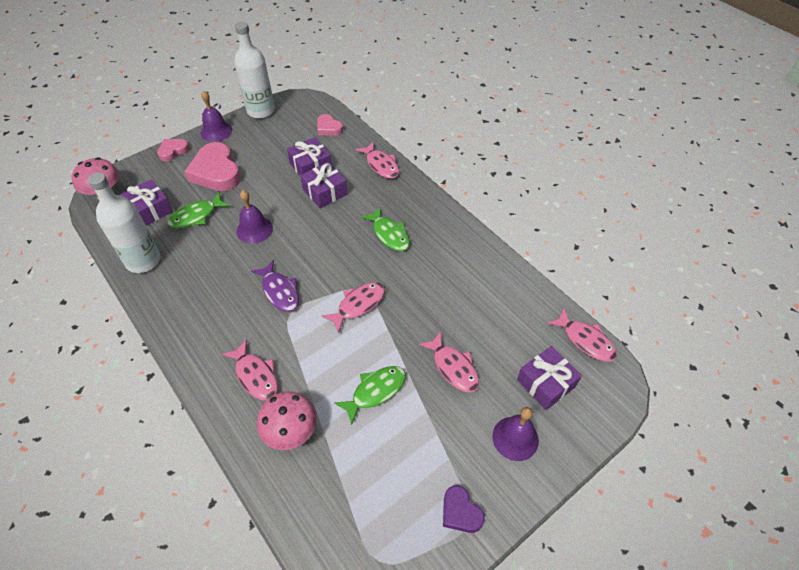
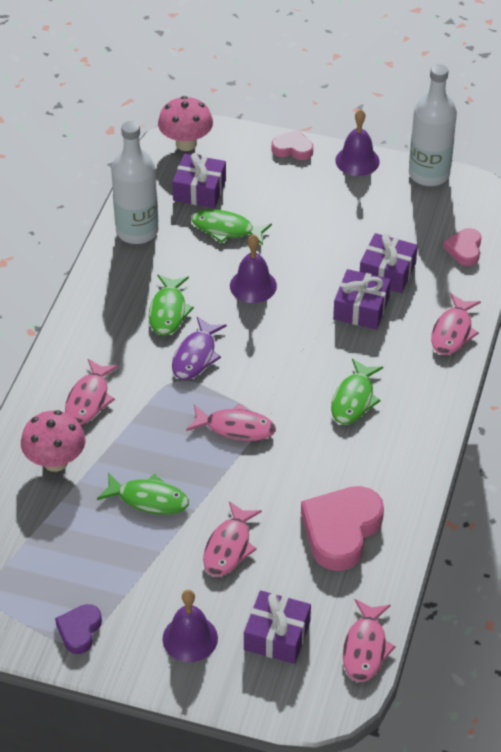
camera: 55 degrees right, 5 degrees down
(216, 172) = (299, 202): pink heart -> pink heart (341, 531)
(228, 284) = (168, 311): none -> green fish

